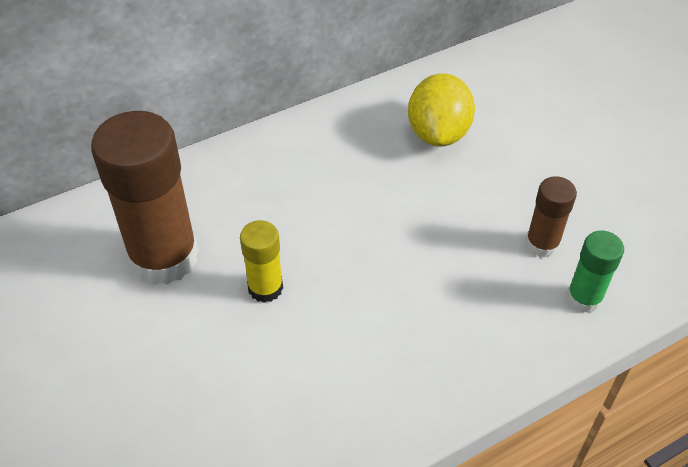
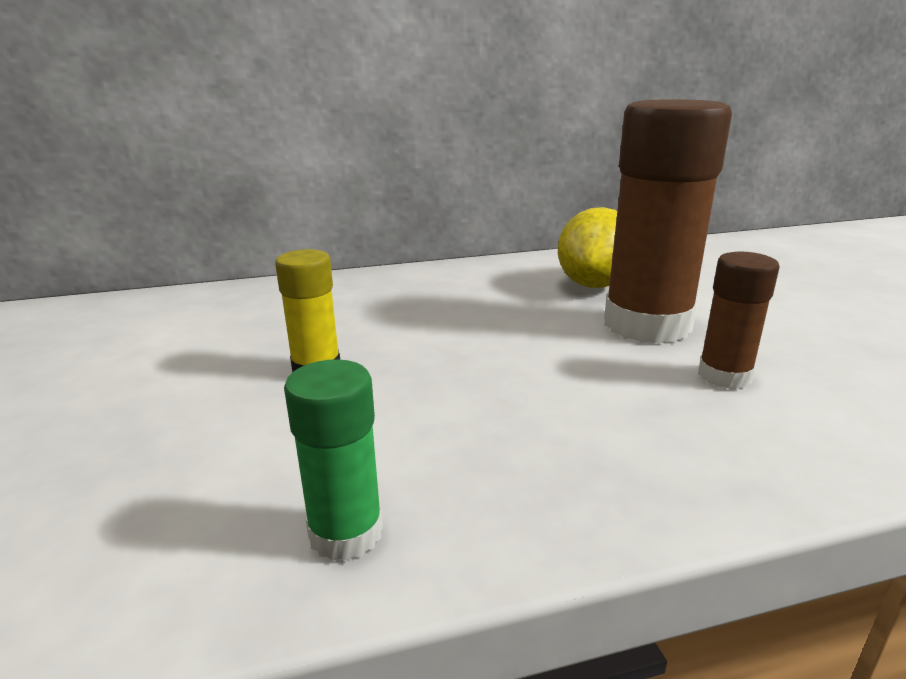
camera: 15 degrees right, 25 degrees down
(164, 257) = (220, 333): brown glue stick -> brown glue stick (647, 325)
(584, 298) = (798, 437): green glue stick -> green glue stick (346, 533)

